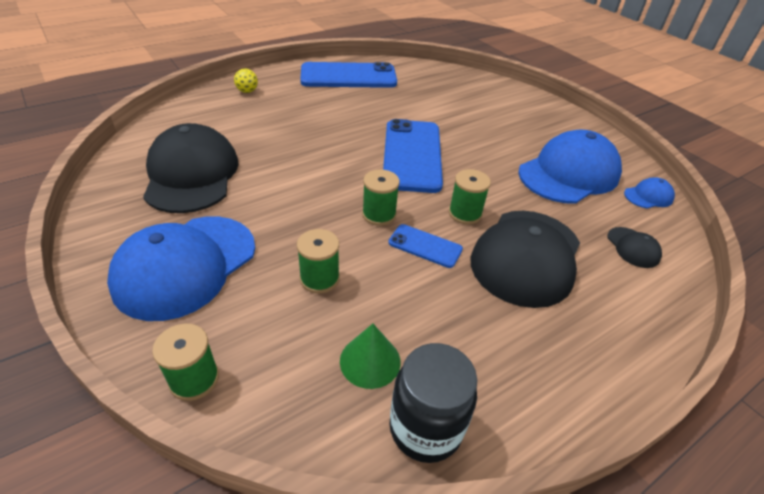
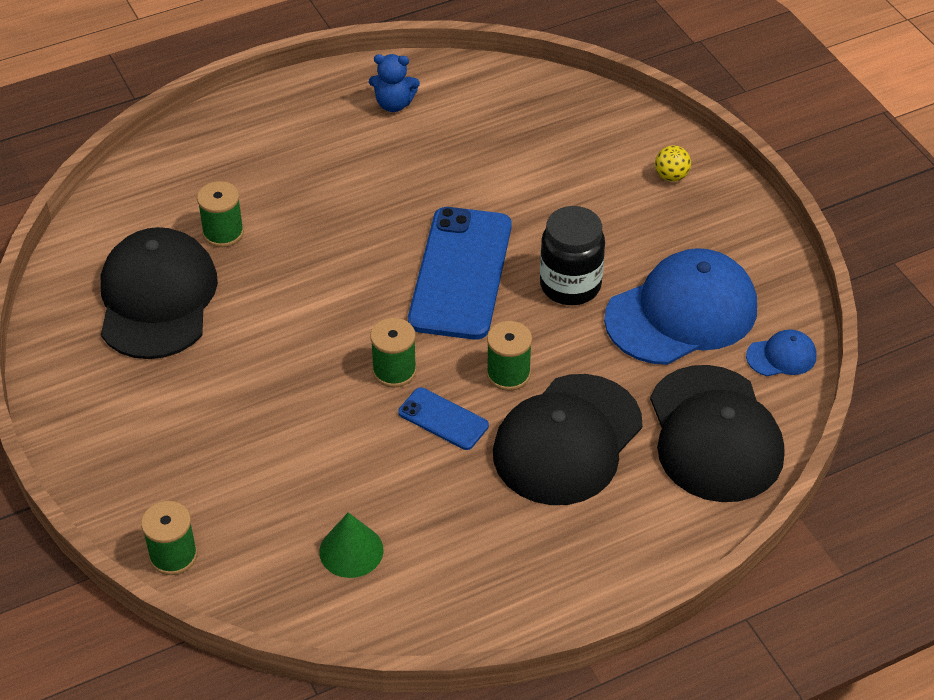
camera: 10 degrees right, 5 degrees up
(185, 266) = (157, 431): blue cap -> none
(247, 91) = (232, 139): yellow ball -> yellow ball (671, 176)
(319, 278) = (309, 455): green spool -> green spool (223, 233)
(348, 76) = (394, 104): blue phone -> blue teddy bear
(425, 428) = (394, 617): black jar -> black jar (570, 285)
(633, 247) = (714, 434): black cap -> black cap, size x2.30

